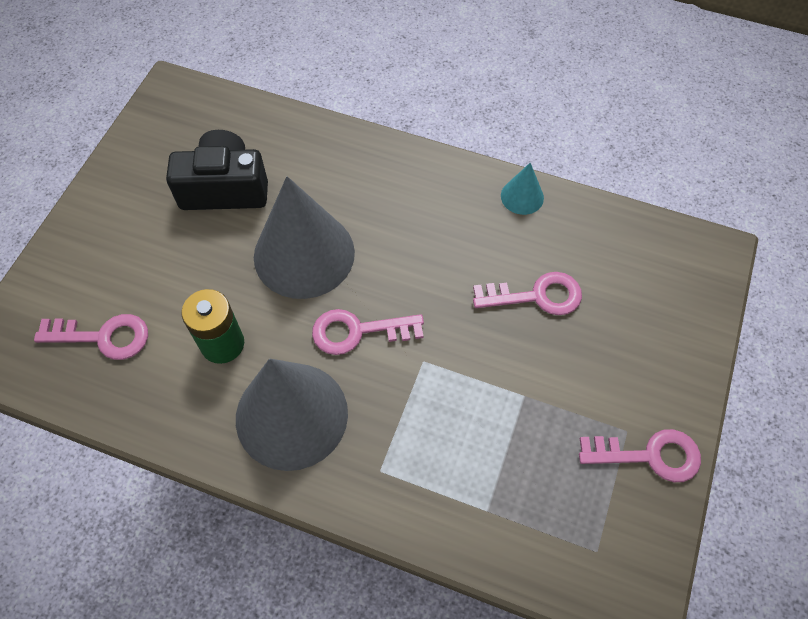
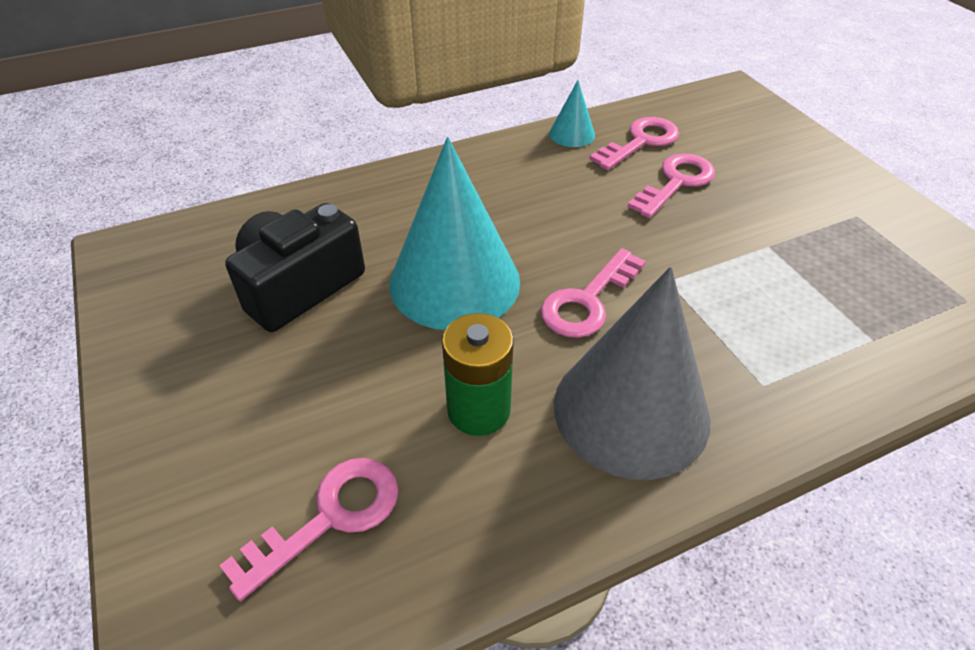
camera: 45 degrees left, 15 degrees down
(304, 254) = (454, 281): grey cone -> turquoise cone
(649, 455) = (891, 218): pink key -> pink key (641, 142)

